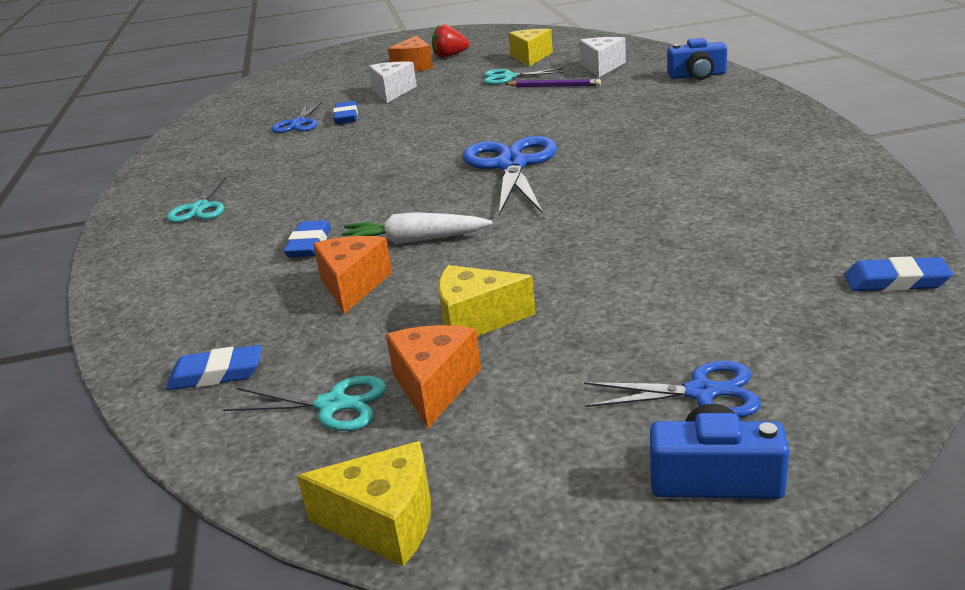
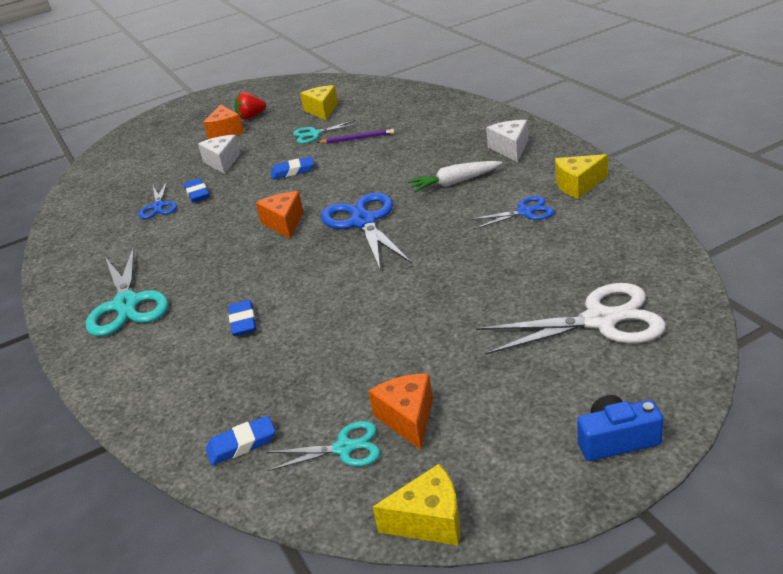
camera: 15 degrees left, 5 degrees up
(200, 208) = (127, 304): turquoise scissors -> turquoise scissors, size x1.77
(353, 285) = (301, 351): orange cheese -> orange cheese (284, 223)
(414, 241) = (325, 303): white carrot -> white carrot (454, 182)
(476, 320) = (409, 361): yellow cheese -> yellow cheese (578, 185)
(602, 67) = (386, 114): white cheese -> white cheese (510, 149)
(697, 76) = (465, 114): blue camera -> none
(701, 392) = (584, 384): blue scissors -> blue scissors (525, 212)
(764, 318) = (600, 320): none -> white scissors
(896, 281) = (670, 276): blue eraser -> blue eraser (292, 171)

